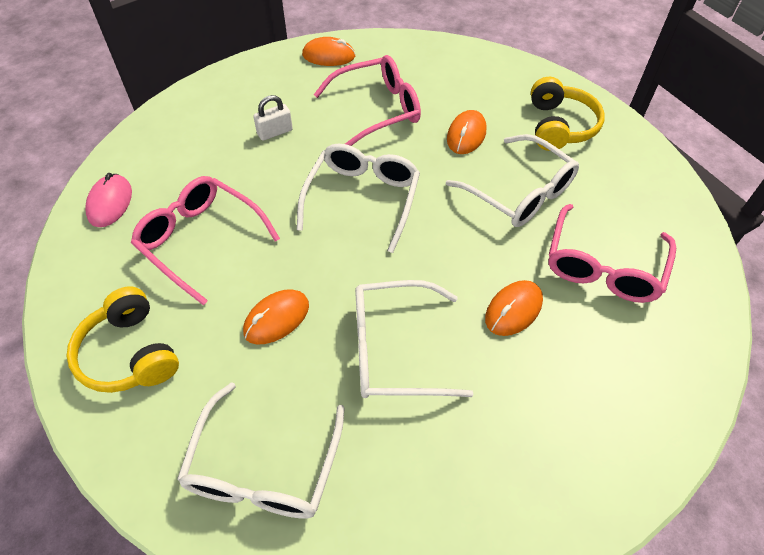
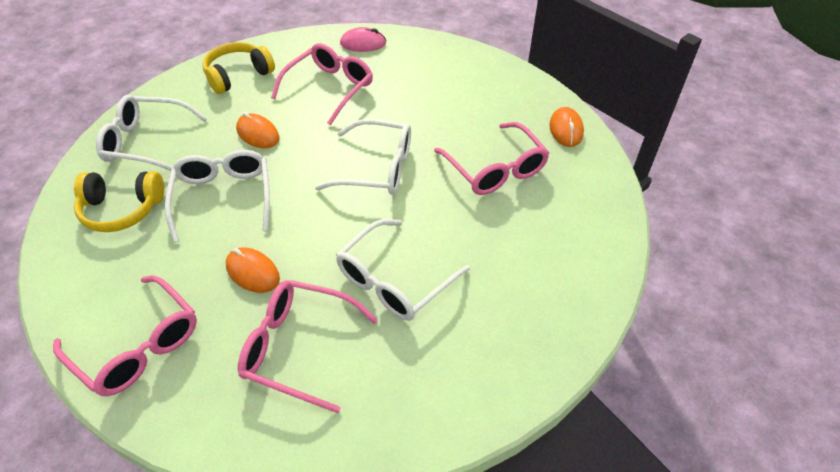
camera: 85 degrees right, 5 degrees down
(275, 132) = (450, 109): white padlock -> none
(466, 135) = (472, 237): orange mouse -> none
(559, 126) = (504, 321): yellow headphones -> yellow headphones (122, 209)
(621, 415) = (138, 346): none -> pink glasses

